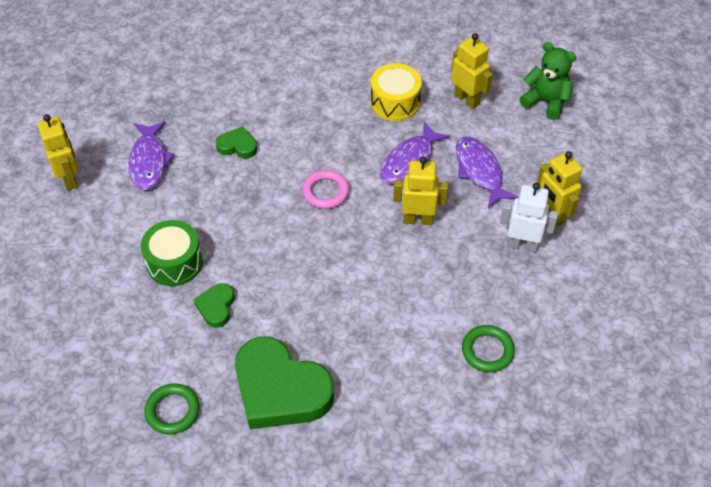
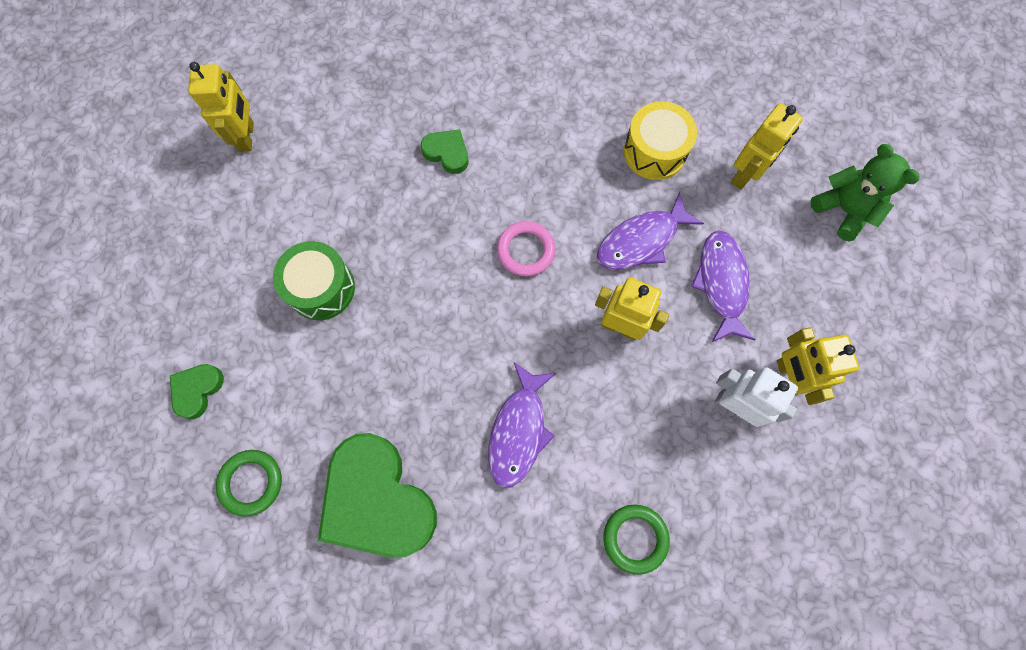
camera: 20 degrees right, 20 degrees up
(149, 161) = (340, 141): purple fish -> purple fish (519, 431)
(216, 307) = (346, 364): green heart -> green heart (197, 390)
(467, 99) = (745, 174): yellow robot -> yellow robot turned 60 degrees clockwise

